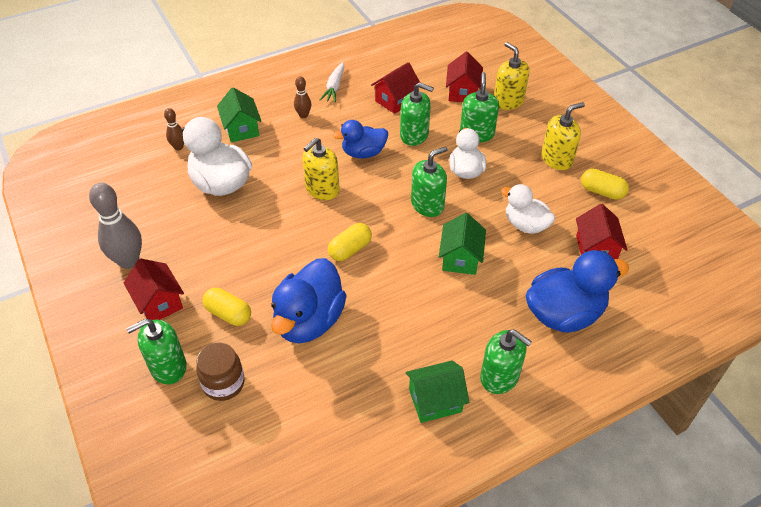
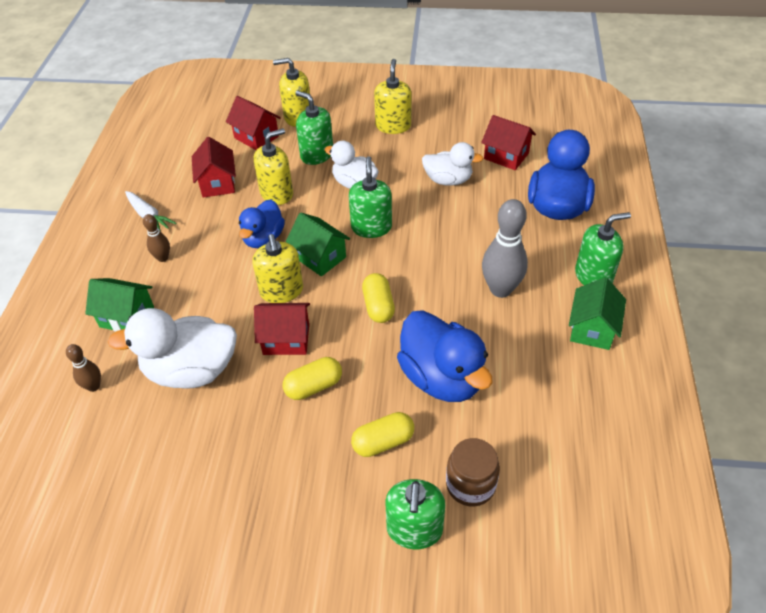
camera: 55 degrees left, 0 degrees up
(128, 261) = (229, 509): grey bowling pin -> grey bowling pin (500, 289)
(159, 302) = (317, 502): red house -> red house (286, 339)
(414, 135) = (277, 193): green soap dispenser -> yellow soap dispenser
(460, 258) = (451, 237): green house -> green house (320, 257)
(525, 225) = (448, 180): white duck -> white duck turned 150 degrees counterclockwise
(602, 192) = (451, 121): yellow capsule -> yellow capsule (313, 386)

